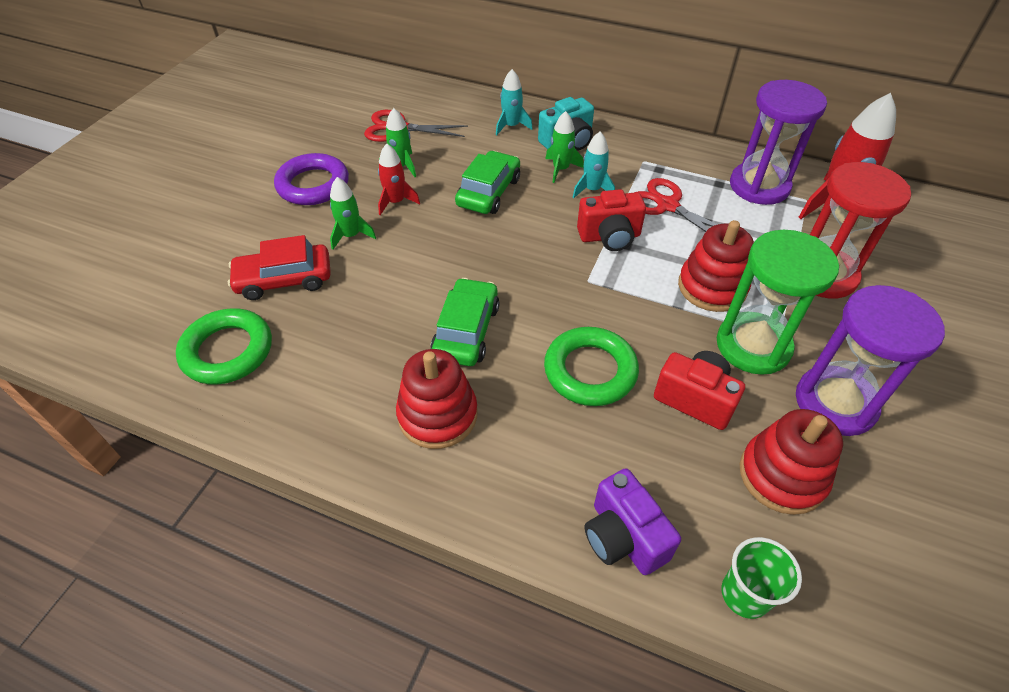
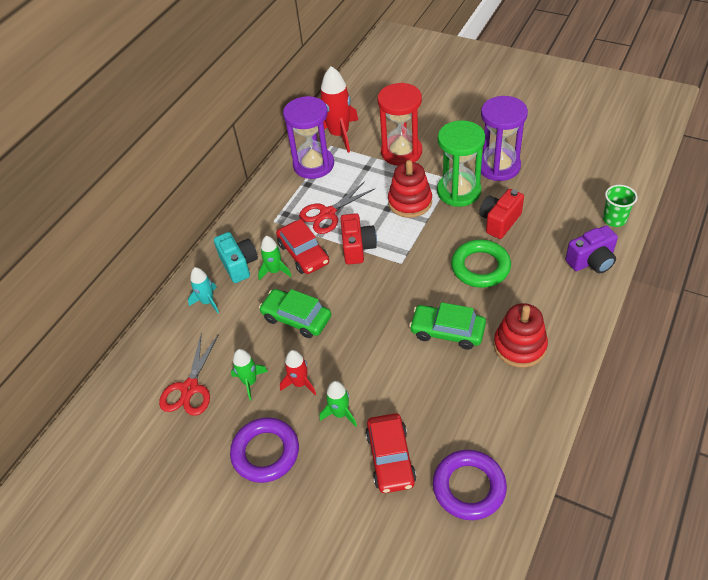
camera: 80 degrees left, 0 degrees up
(227, 351) = (469, 487): green ring -> purple ring
(592, 190) = (303, 253): turquoise rocket -> red car
(782, 475) = (546, 195): red stacking toy -> none

